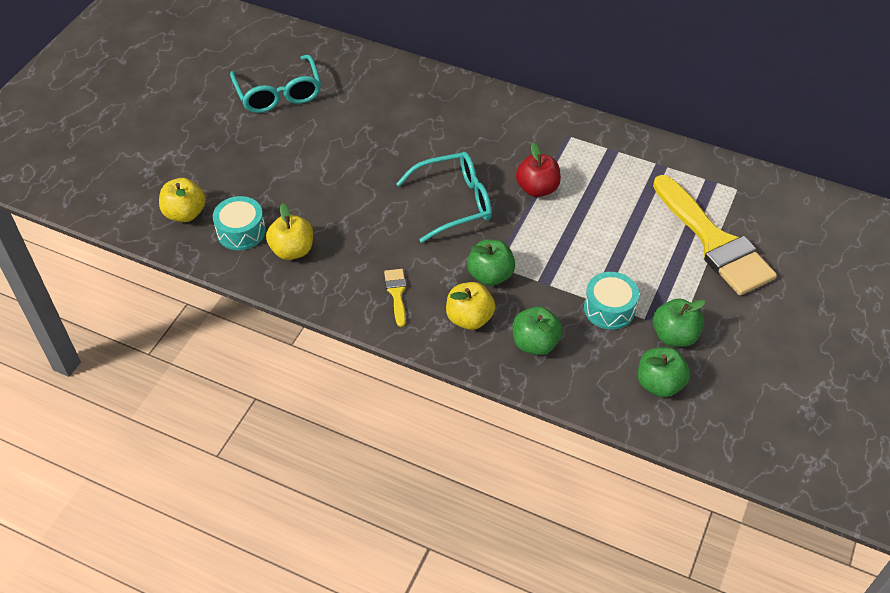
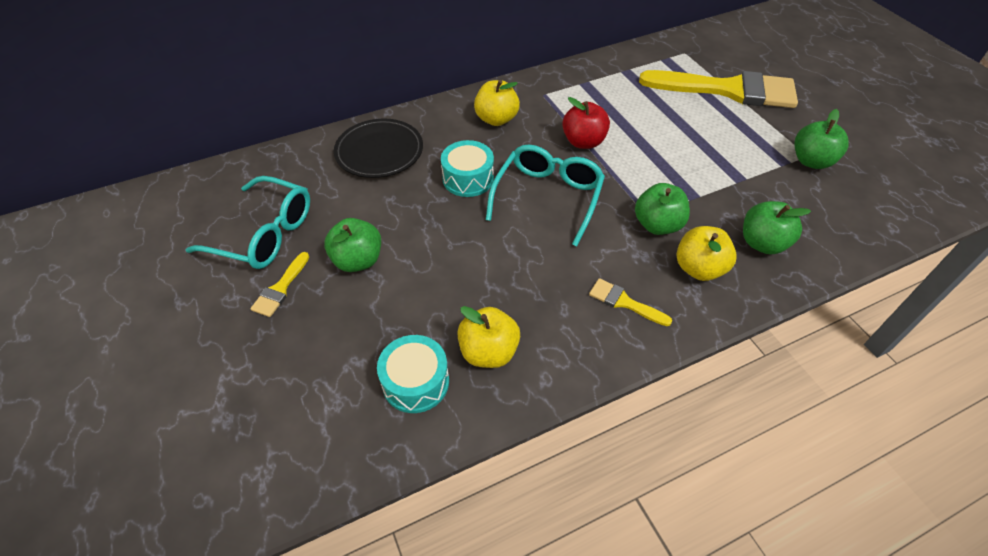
camera: 50 degrees left, 0 degrees up
(185, 213) = (331, 421): yellow apple -> yellow apple (496, 119)
(247, 130) = (280, 288): none -> yellow brush
(404, 92) = (379, 151): none -> black plate
(609, 308) = (755, 178): turquoise drum -> turquoise drum (468, 178)
(659, 384) = (859, 197): green apple -> green apple (358, 260)

